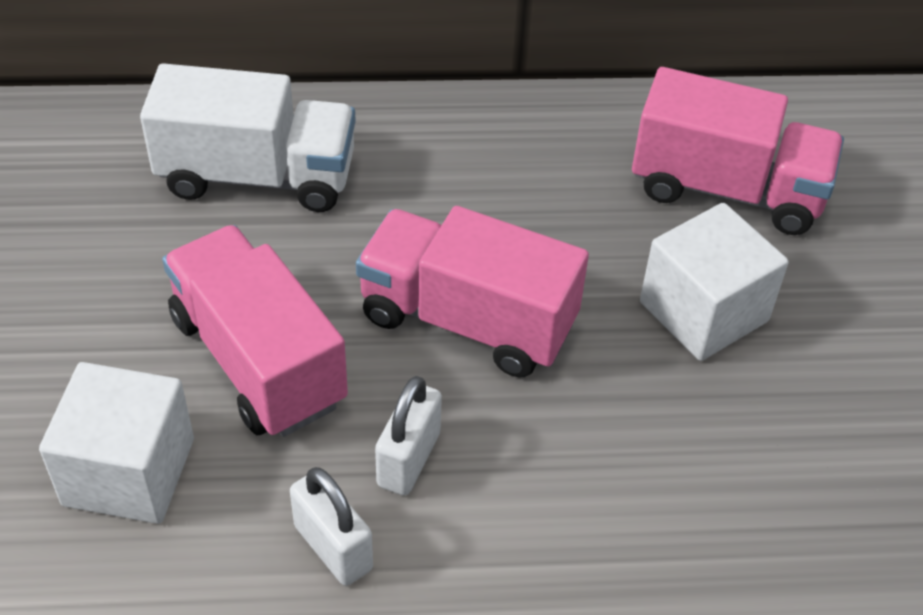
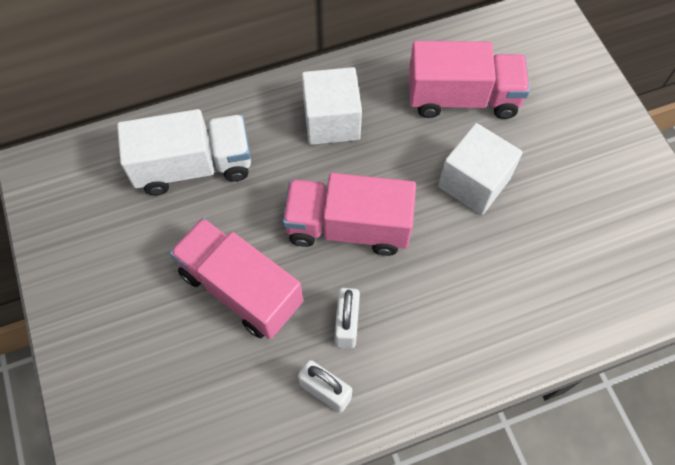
camera: 15 degrees left, 15 degrees up
(129, 472) = (196, 381): white cube -> white cube (331, 121)

